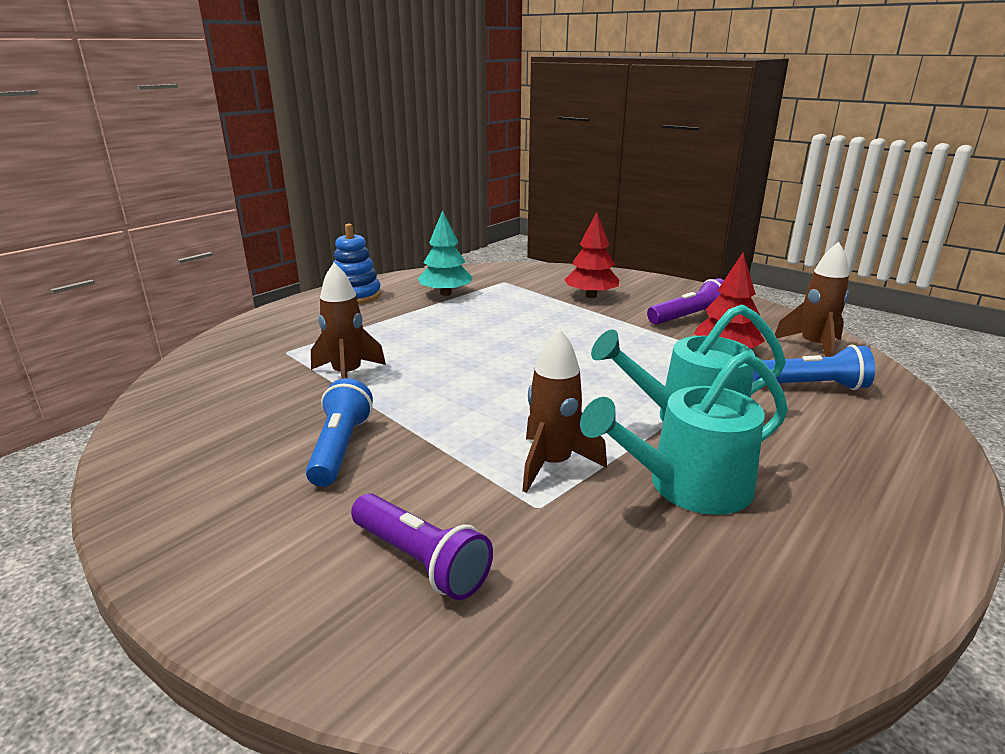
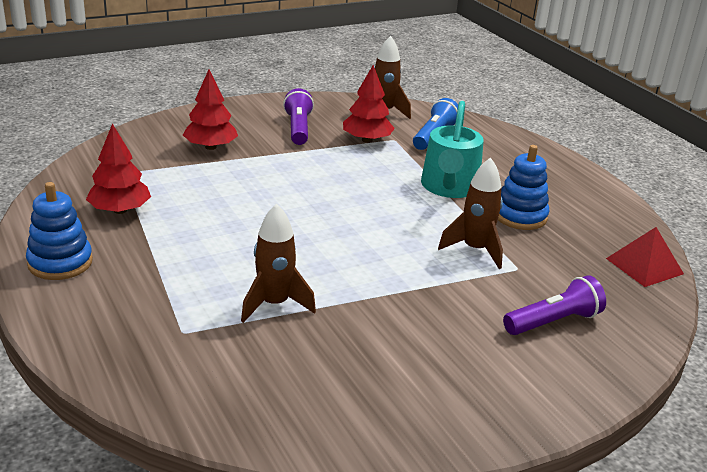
camera: 70 degrees left, 5 degrees up
(340, 448) = (404, 329): blue flashlight -> none
(445, 293) = (120, 210): turquoise tree -> red tree
(683, 656) = (644, 266): none -> red pyramid
(687, 487) = (520, 216): turquoise watering can -> blue stacking toy

